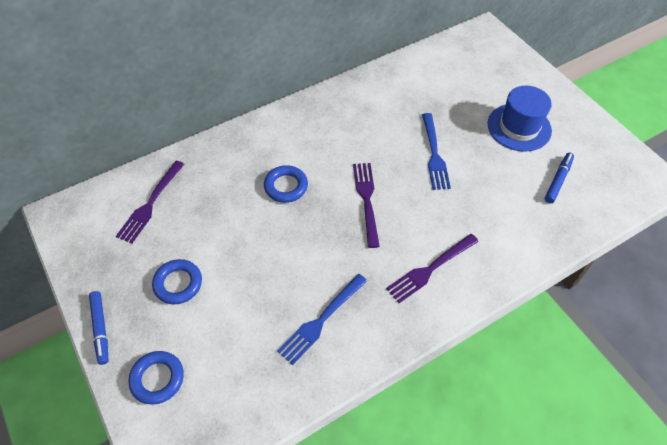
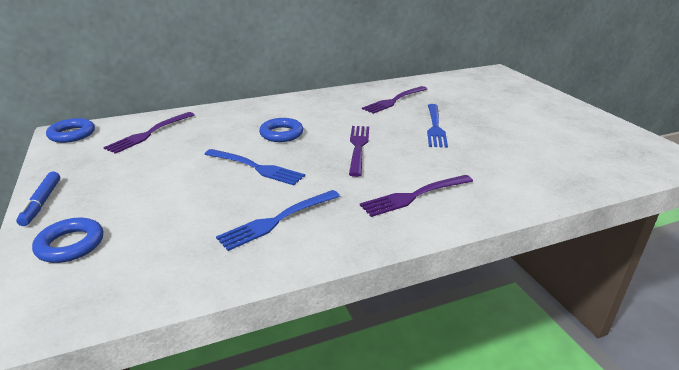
camera: 10 degrees right, 25 degrees down
(178, 284) = (141, 181): blue ring -> blue ring (72, 134)
(278, 247) = (256, 167): none -> blue fork
(386, 107) = (394, 100): none -> purple fork
(519, 127) = (524, 119): blue hat -> none
(558, 180) = (566, 151): blue marker -> none

